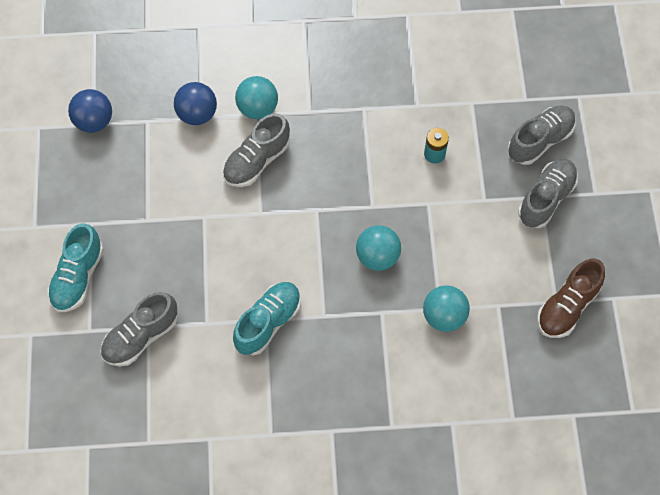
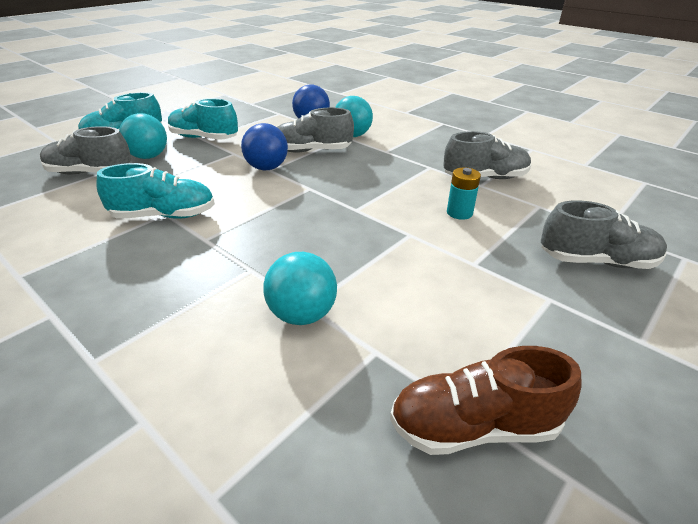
camera: 45 degrees right, 30 degrees down
(94, 121) = (254, 103): blue ball -> blue ball (266, 168)
(147, 218) = (204, 138): none -> turquoise shoe
(377, 256) = (311, 235): turquoise ball -> turquoise ball (148, 156)
(546, 198) = (557, 304): grey shoe -> grey shoe (485, 178)

